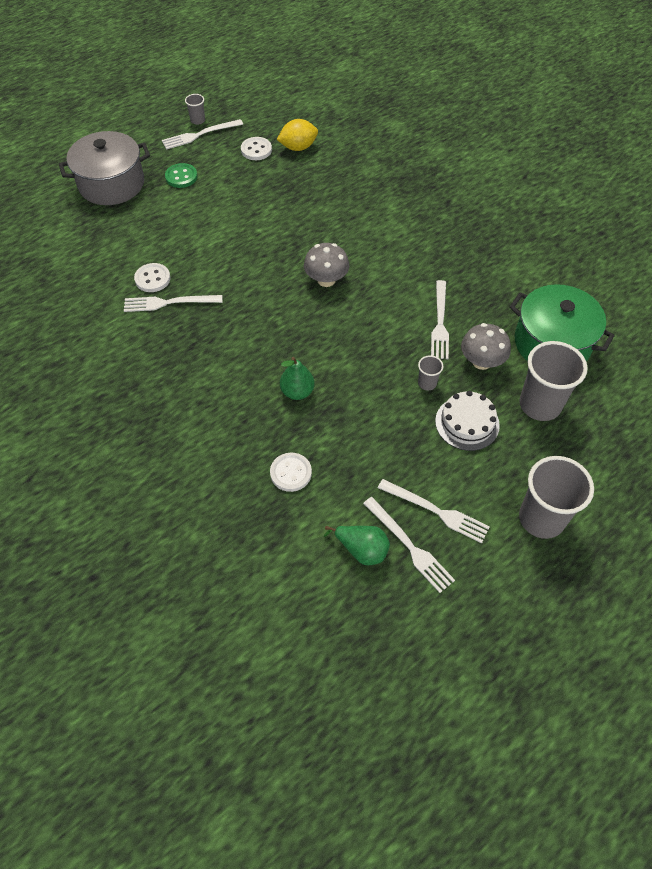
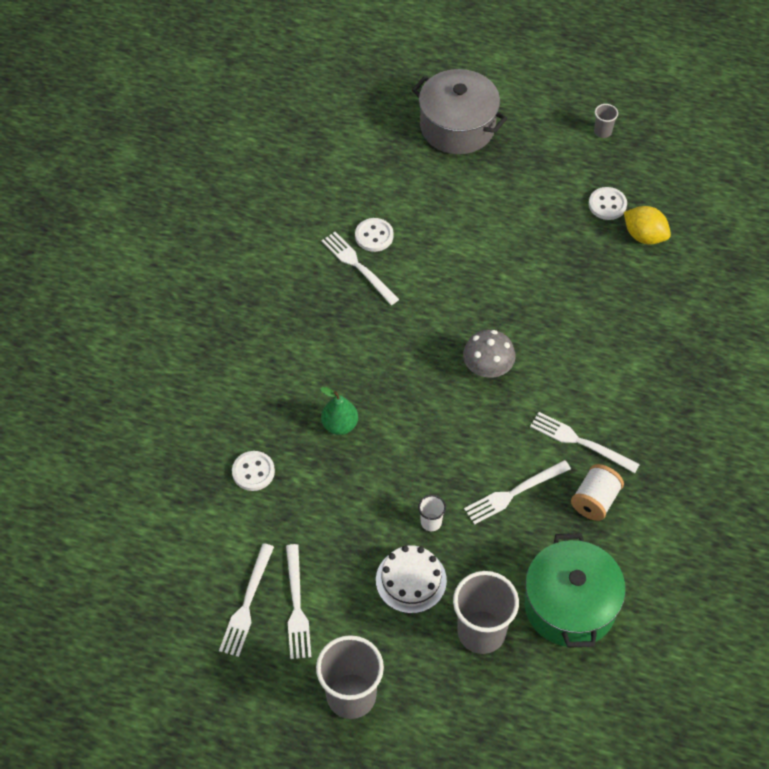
camera: 55 degrees right, 0 degrees up
(181, 177) = (515, 171): green button -> none
(200, 135) = (584, 147): white fork -> white fork (580, 442)
(361, 550) = (218, 569): green pear -> none
(427, 383) = (431, 522): grey cup -> white cup
(479, 284) = (595, 501): none -> white spool
(481, 361) = (494, 554): grey mushroom -> none

